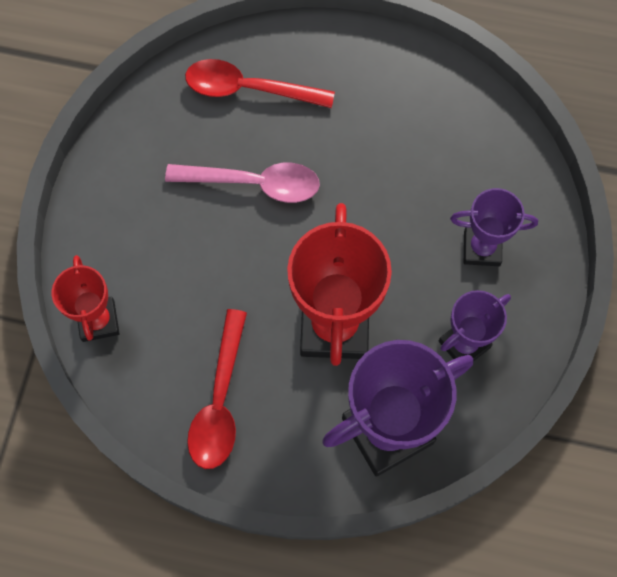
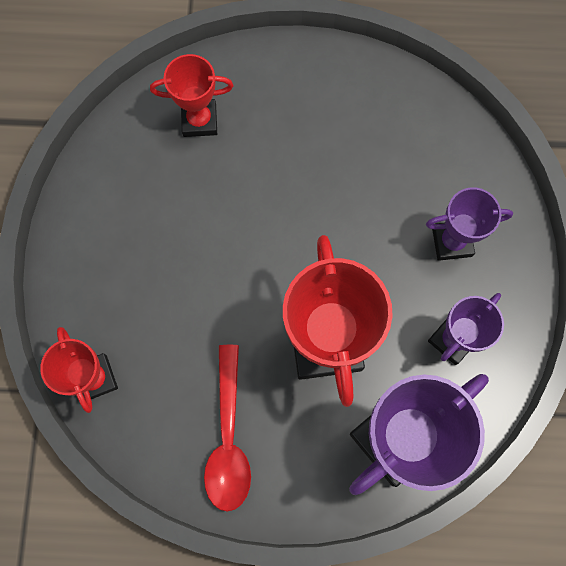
camera: 10 degrees left, 5 degrees up
(249, 89) = (199, 120): red spoon -> red trophy
(254, 183) = (221, 214): pink spoon -> none

